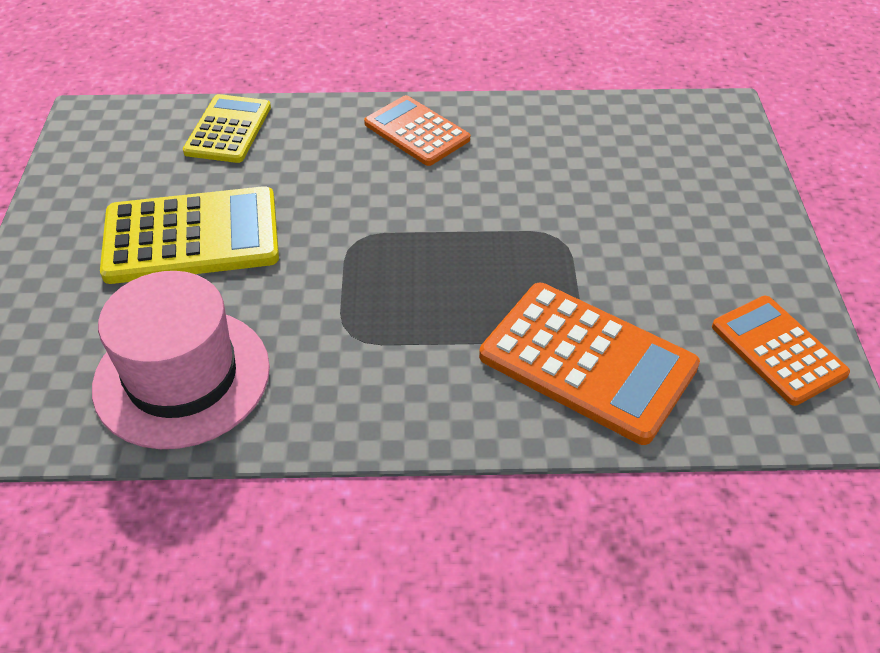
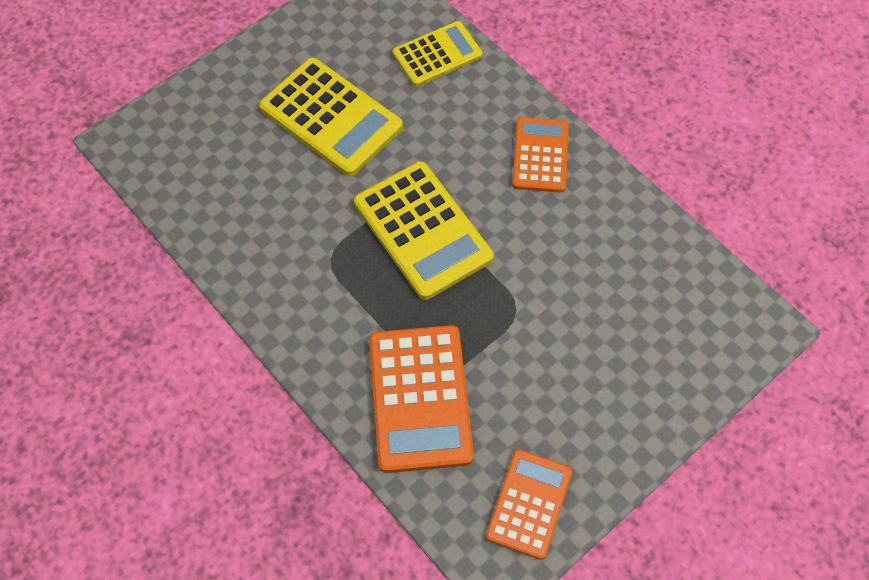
camera: 50 degrees right, 15 degrees up
(182, 377) = (230, 203): pink hat -> none
(401, 248) = (423, 230): none -> yellow calculator

